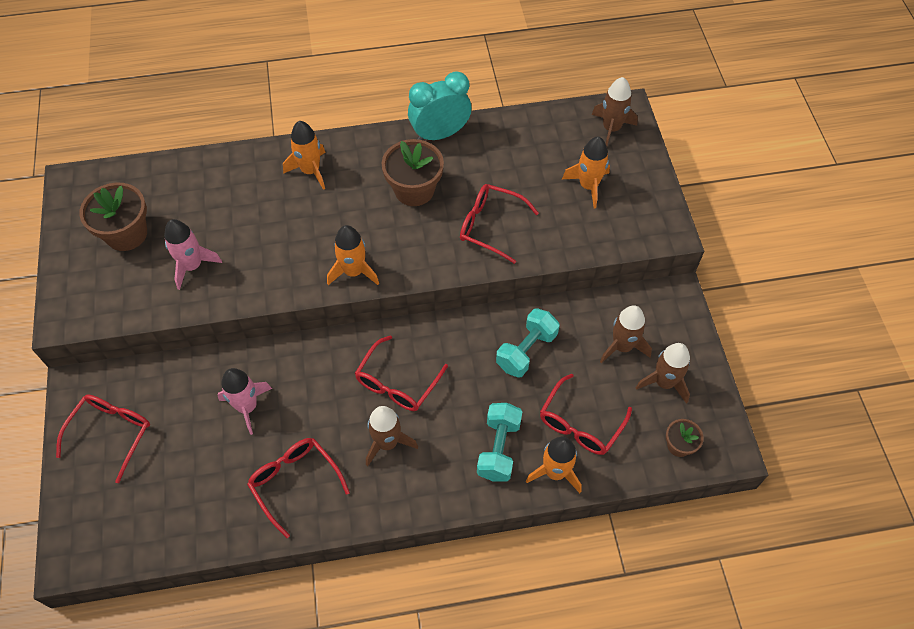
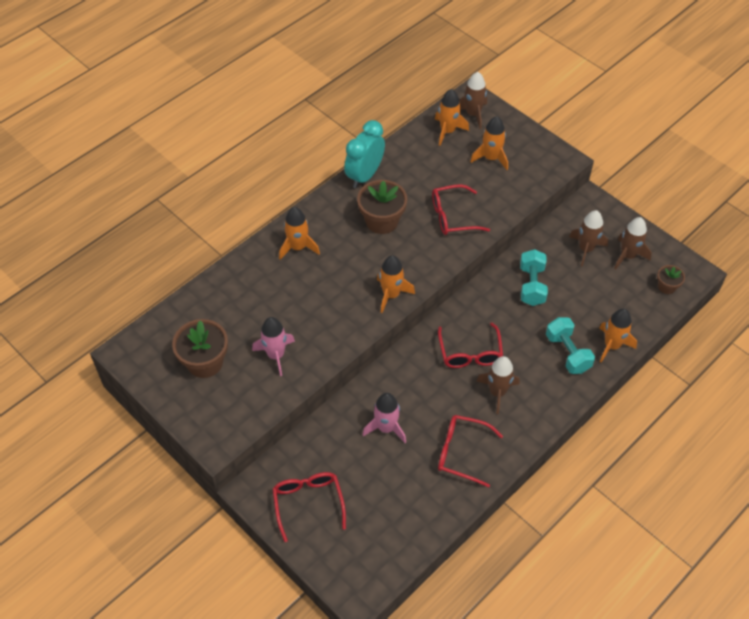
camera: 35 degrees left, 5 degrees down
(567, 133) = (448, 131): none -> orange rocket
(580, 423) = (601, 308): red glasses -> none

